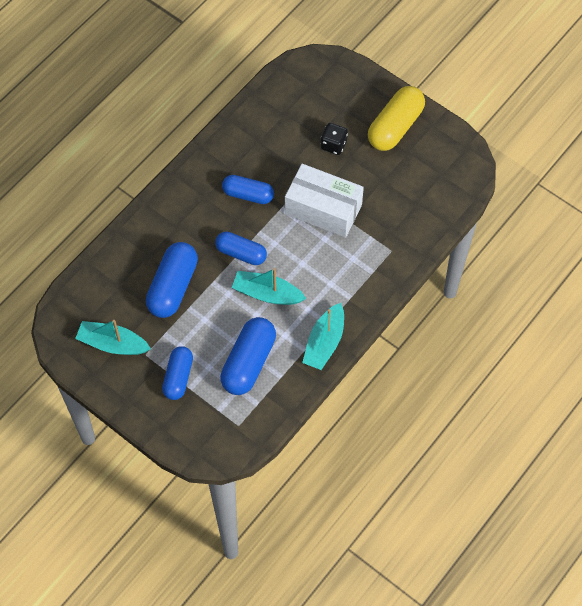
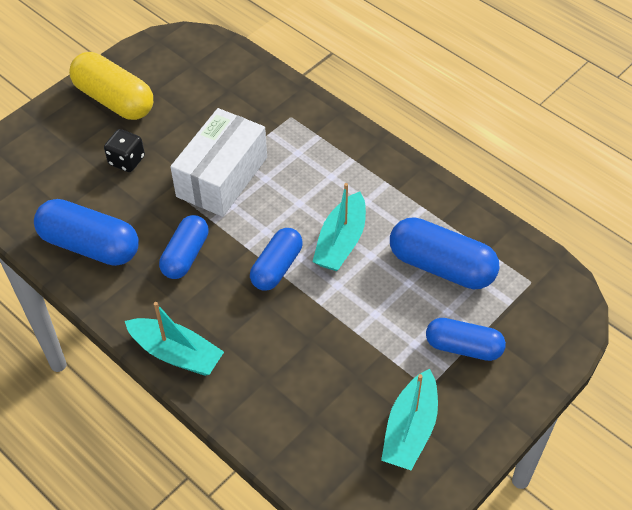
camera: 85 degrees left, 10 degrees down
(173, 287) = (322, 350): blue capsule -> blue capsule (90, 245)
(324, 343) = (414, 187): turquoise boat -> turquoise boat (176, 354)

